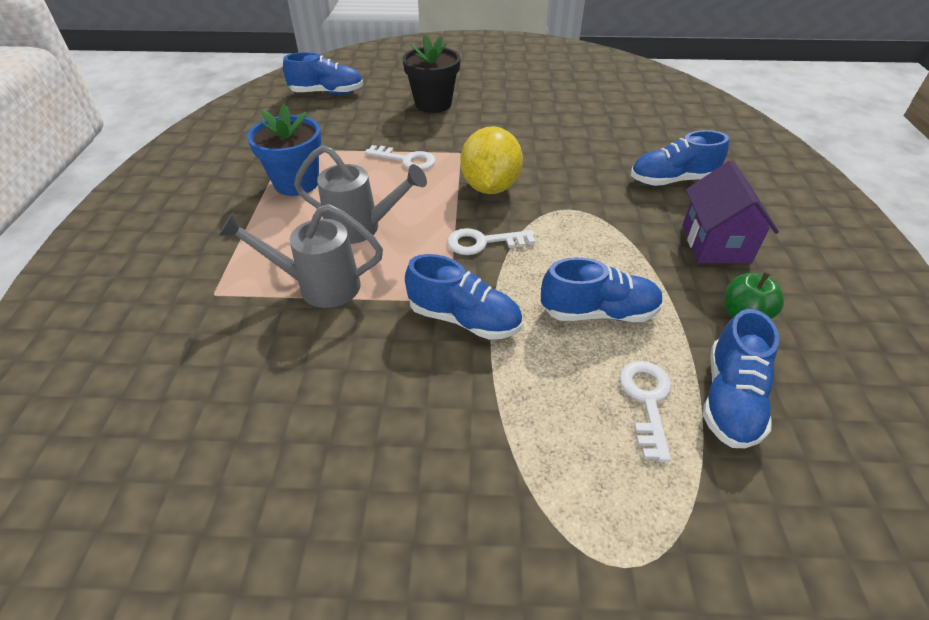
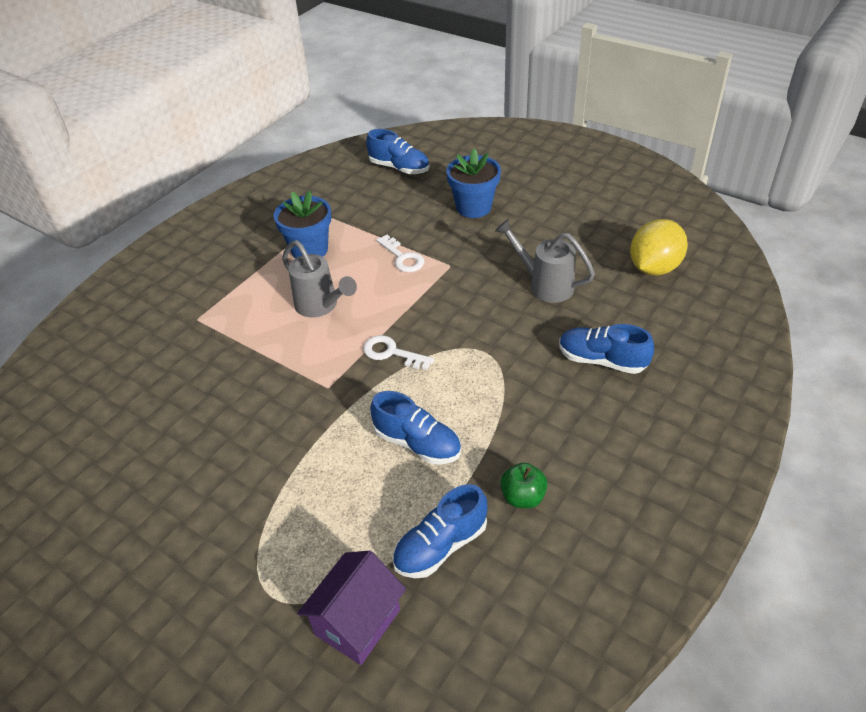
camera: 35 degrees right, 0 degrees up
(318, 286) = (258, 340): grey watering can -> grey watering can (544, 285)
(433, 104) = (473, 207): black flower pot -> blue flower pot
(464, 319) = (325, 405): blue shoe -> none
(490, 187) = (442, 307): yellow lemon -> yellow lemon (654, 268)
(647, 401) = (384, 518): white key -> none
(715, 244) = (570, 432): purple house -> purple house (357, 622)

